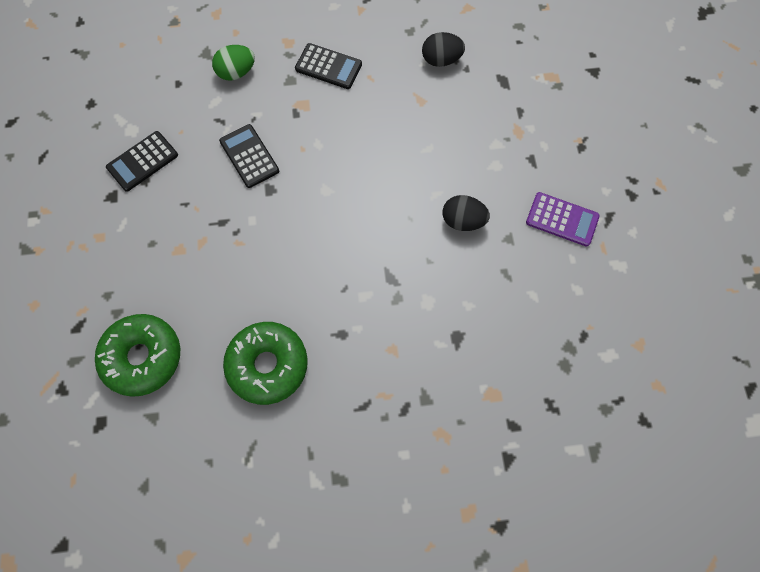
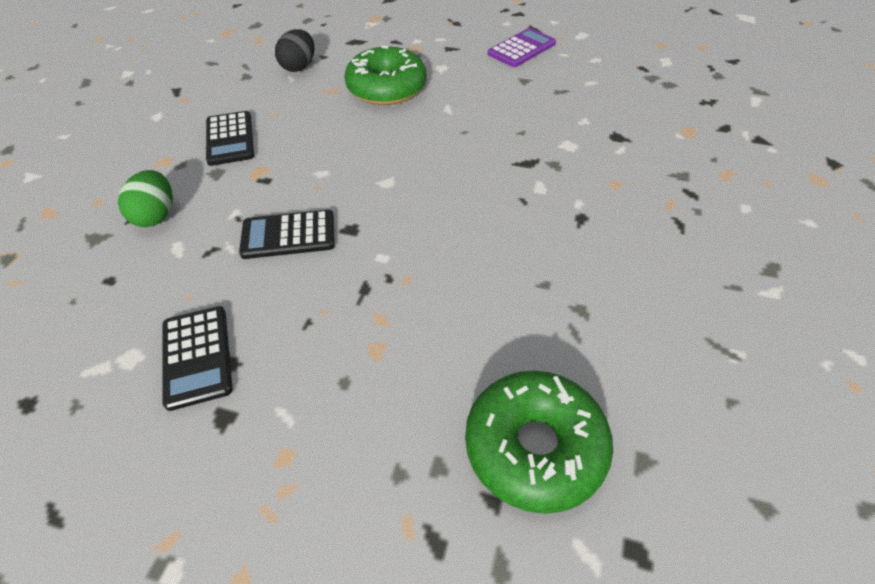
camera: 65 degrees left, 20 degrees down
(268, 365) = (599, 295): green donut -> green donut (387, 88)
(328, 67) = (230, 139): black calculator -> black calculator turned 120 degrees clockwise
(463, 221) = (489, 100): black egg -> none

